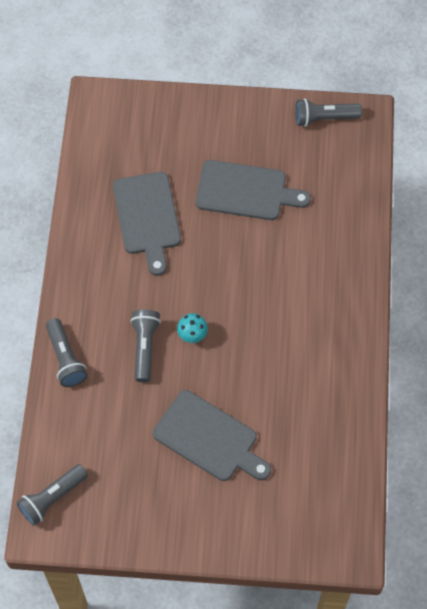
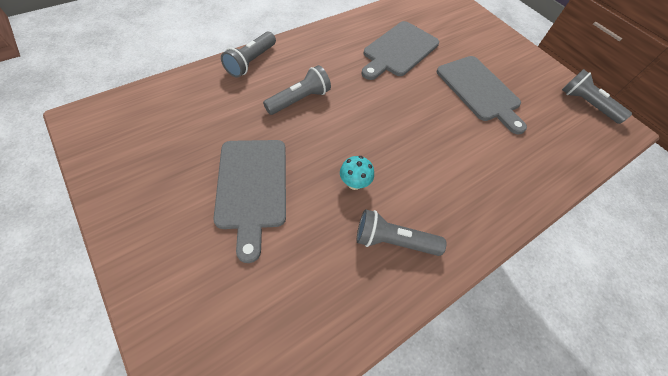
camera: 45 degrees right, 5 degrees down
(52, 498) = (119, 111): grey flashlight -> grey flashlight (393, 241)
(192, 335) = (336, 123): turquoise mushroom -> turquoise mushroom (354, 183)

